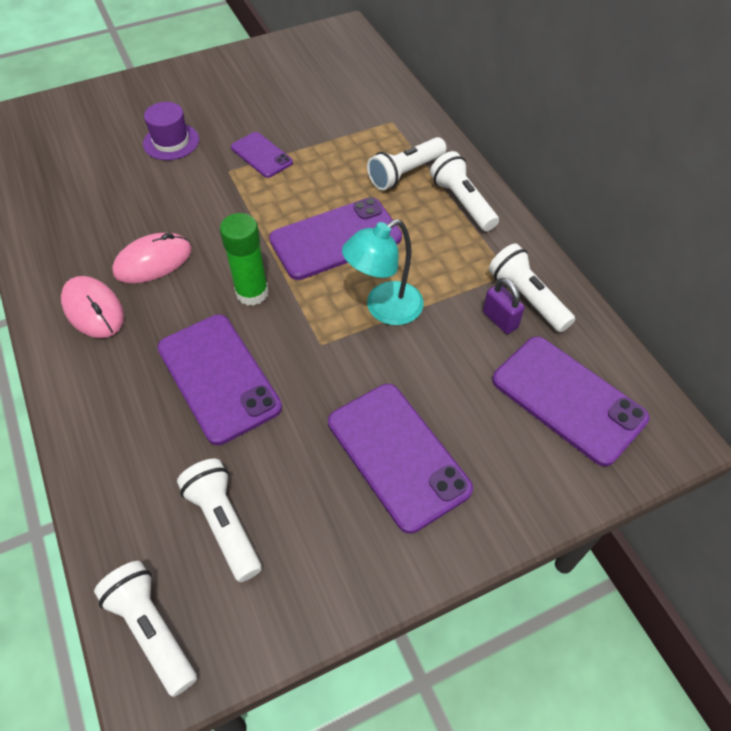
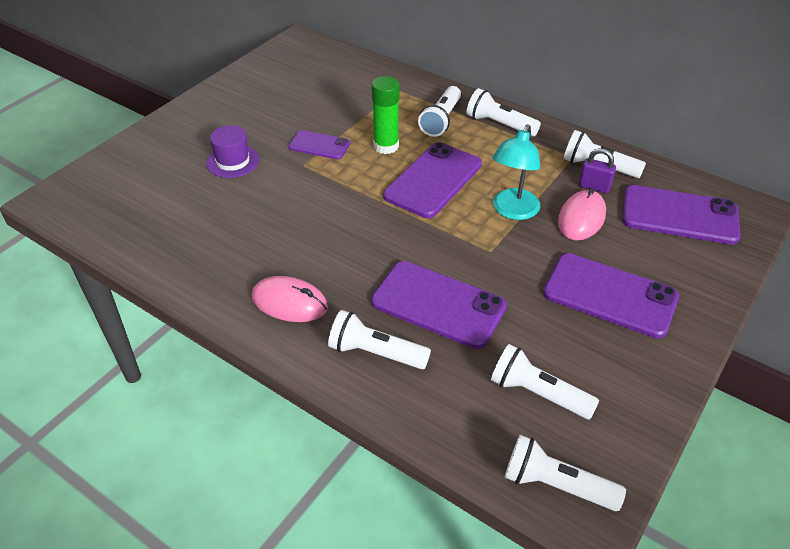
camera: 30 degrees left, 10 degrees down
(119, 399) = (375, 353): none -> white flashlight
(153, 261) = (305, 249): pink mouse -> pink mouse (581, 218)
(252, 292) = (406, 239): green glue stick -> green glue stick (386, 146)

